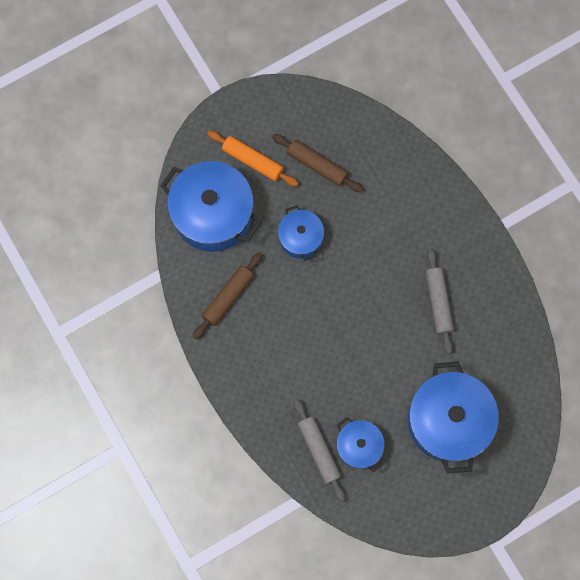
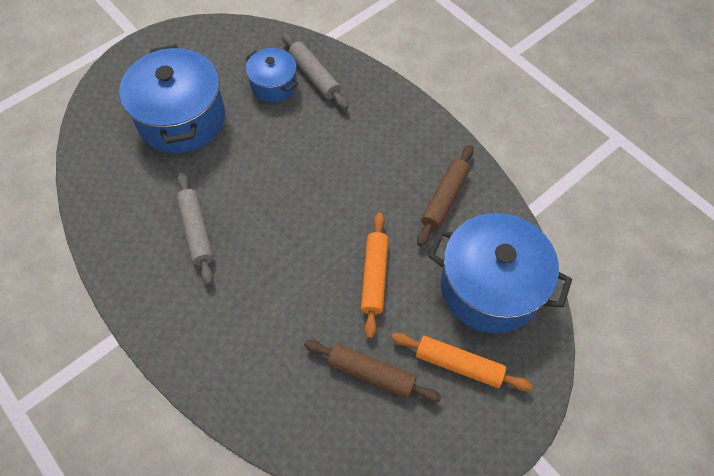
camera: 170 degrees right, 15 degrees down
(300, 238) = (374, 277): blue pot -> orange rolling pin

